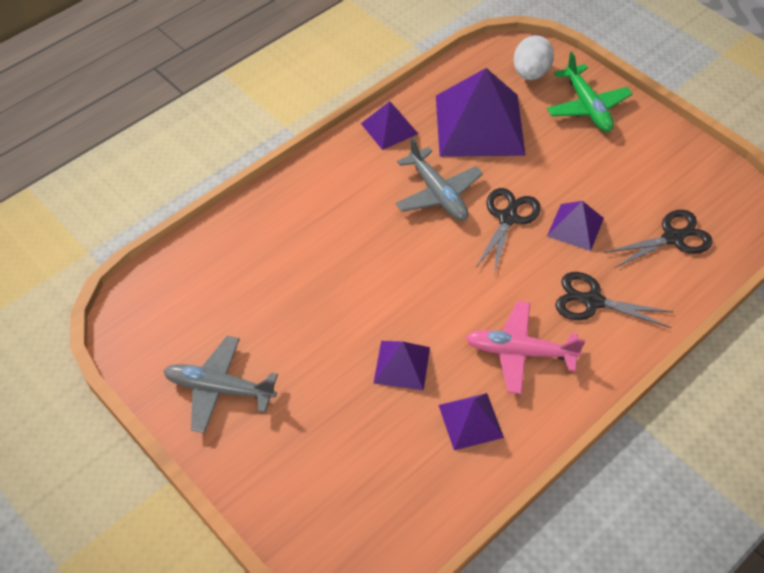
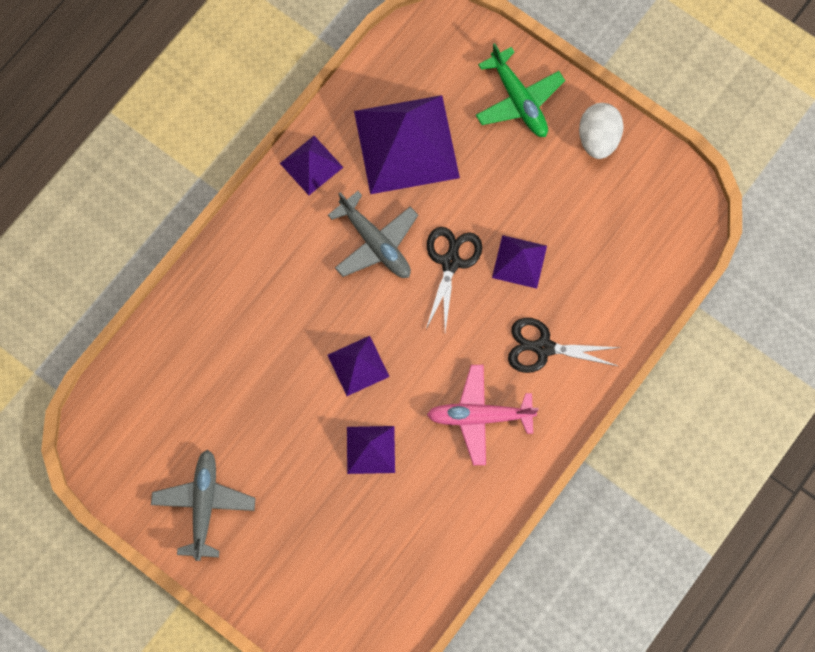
camera: 10 degrees left, 20 degrees up
(219, 388) = (204, 504): grey plane -> grey plane turned 90 degrees clockwise
(470, 421) = (442, 497): purple pyramid -> purple pyramid (358, 365)
(530, 73) = (453, 61): white egg -> white egg (598, 138)
(673, 238) = (617, 259): black scissors -> none

